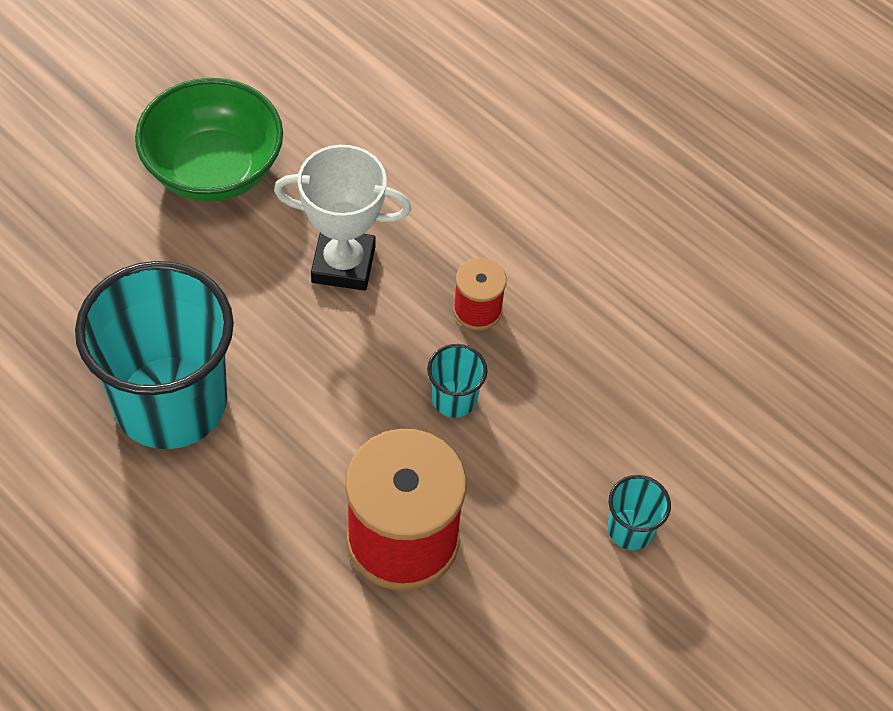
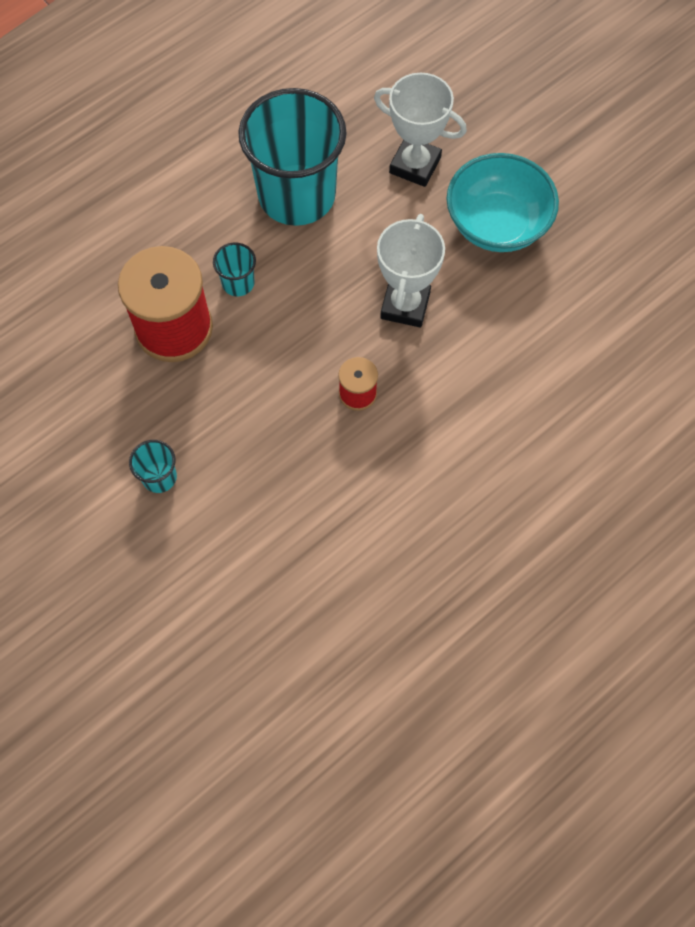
camera: 100 degrees right, 10 degrees up
(118, 262) = (415, 165): none -> white trophy
(213, 169) = (497, 224): green bowl -> turquoise bowl
(454, 399) = (281, 370): turquoise cup -> turquoise cup (238, 283)

